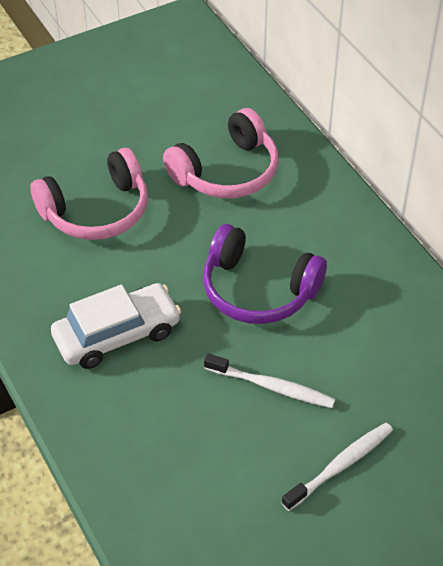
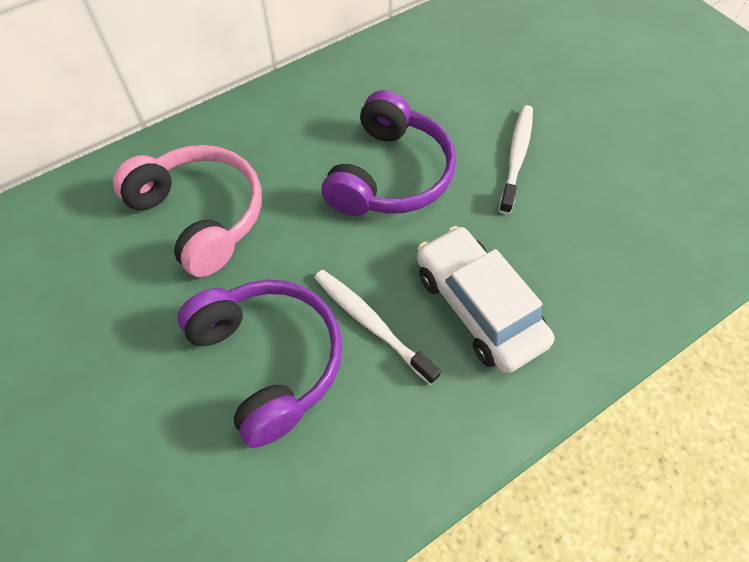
camera: 95 degrees left, 10 degrees up
(96, 211) = (269, 361): pink headphones -> purple headphones
(340, 465) = (590, 104): white toothbrush -> white toothbrush (371, 323)

